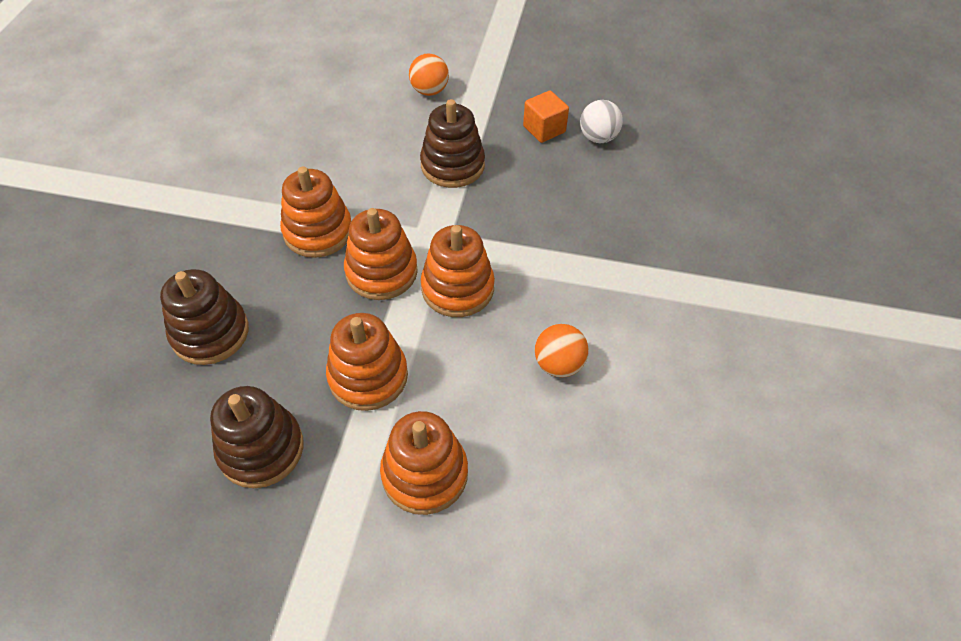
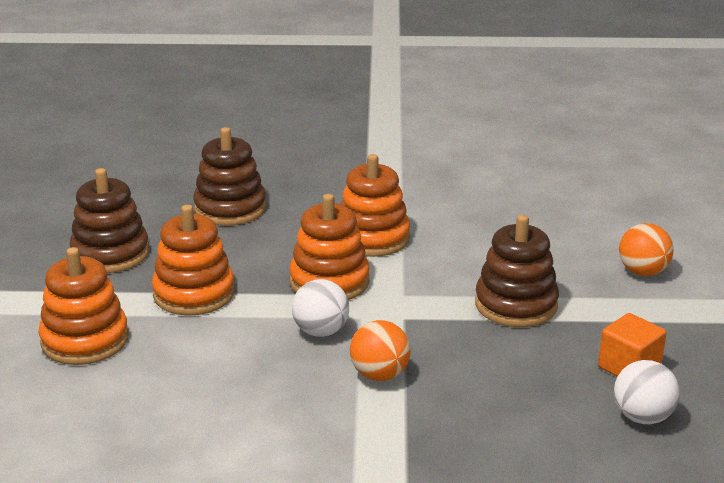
camera: 80 degrees right, 25 degrees down
(457, 288) = (321, 331): orange stacking toy -> white ball
(558, 364) = (227, 412): orange ball -> orange ball (379, 375)

